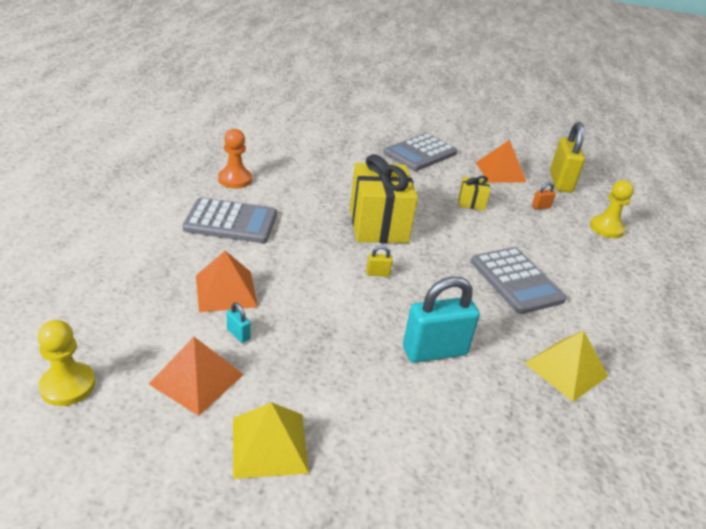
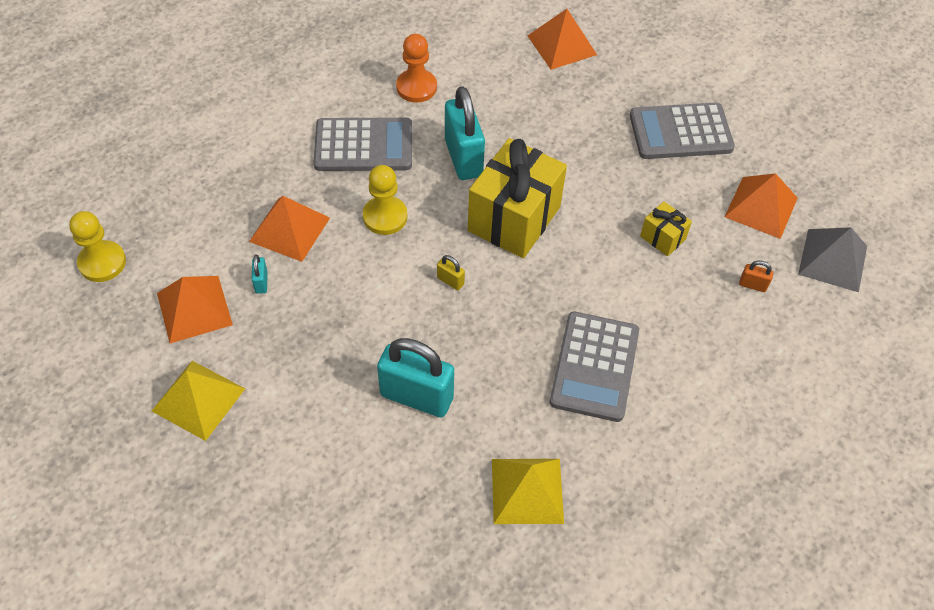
camera: 40 degrees right, 20 degrees up
(231, 222) = (363, 145): grey calculator -> grey calculator turned 45 degrees counterclockwise
(306, 134) = (562, 45): none -> orange pyramid
(309, 205) = (463, 158): none -> turquoise padlock
(560, 182) = (832, 260): yellow padlock -> grey pyramid
(606, 228) = (807, 358): yellow pawn -> yellow pawn (385, 217)

